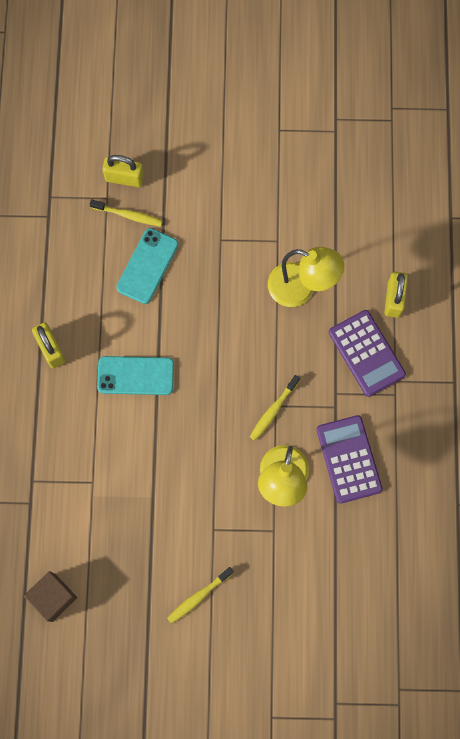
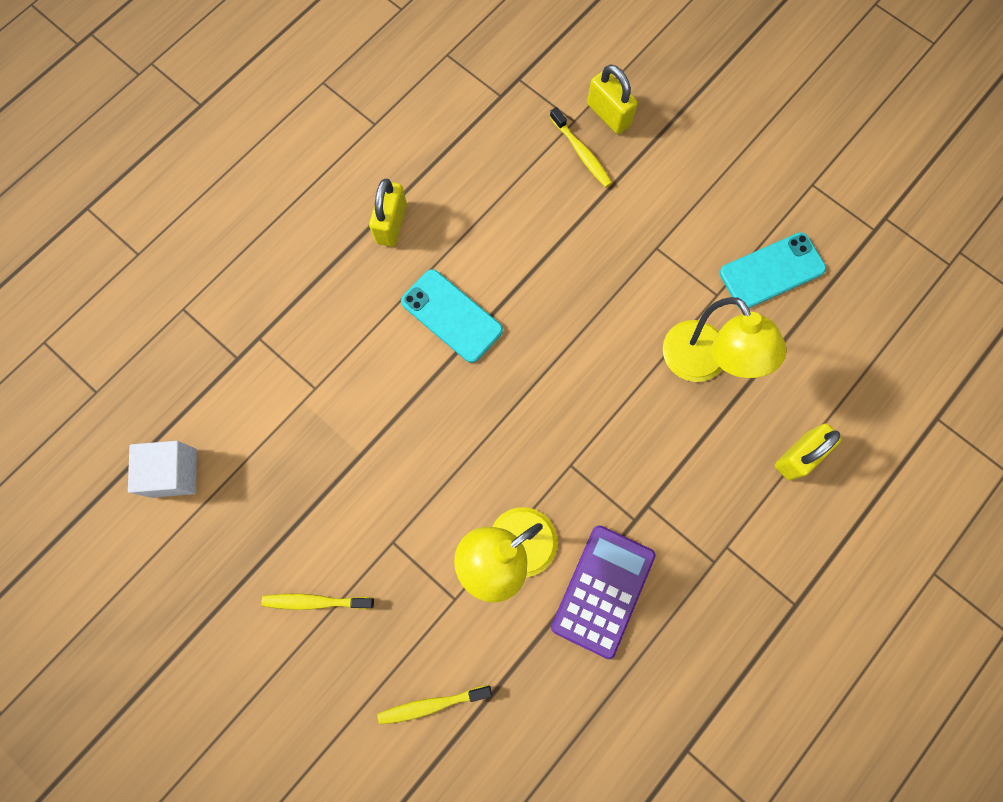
camera: 40 degrees right, 0 degrees up
(53, 597) = (173, 473): brown cube -> white cube
(147, 266) = (558, 216): turquoise phone -> turquoise phone (771, 271)
(273, 410) = (564, 468): yellow toothbrush -> yellow toothbrush (432, 704)
(366, 353) = (719, 490): purple calculator -> none

